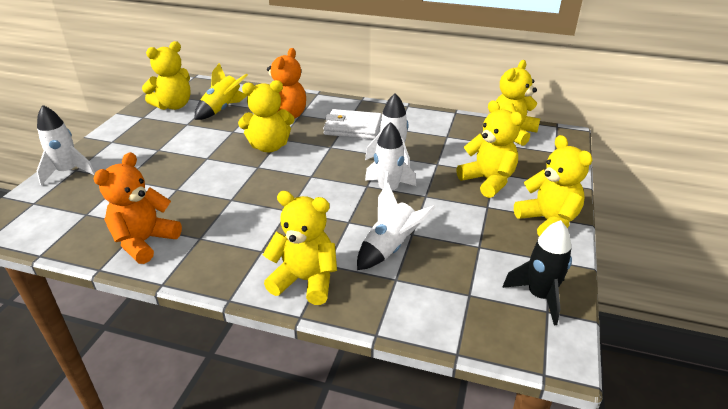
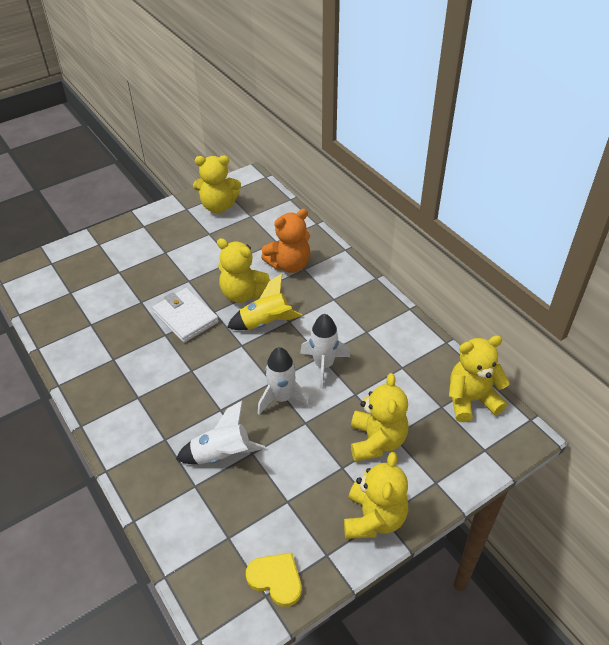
camera: 40 degrees right, 10 degrees up
(68, 172) = (93, 244): white rocket -> none
(144, 241) = (80, 340): orange teddy bear -> none
(222, 109) = (250, 229): yellow rocket -> yellow rocket (265, 323)
(305, 281) = (138, 443): yellow teddy bear -> none
(353, 127) = (330, 309): white wallet -> white wallet (185, 317)
(539, 296) = (276, 579): black rocket -> yellow heart

